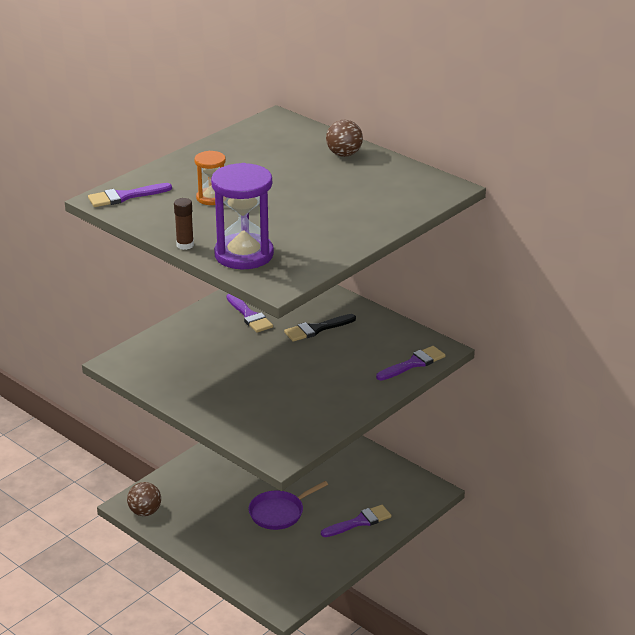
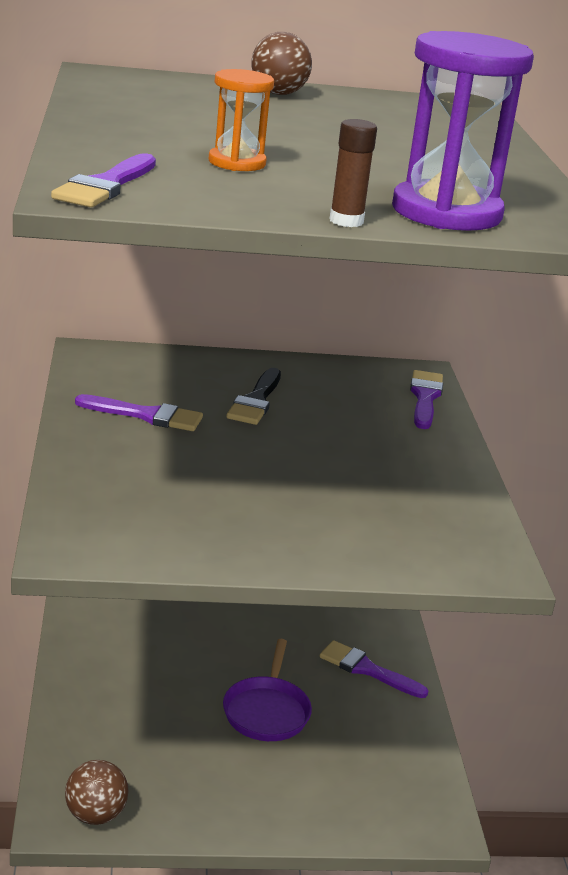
camera: 50 degrees left, 5 degrees down
(359, 522) = (367, 669): purple brush -> purple brush turned 75 degrees counterclockwise

